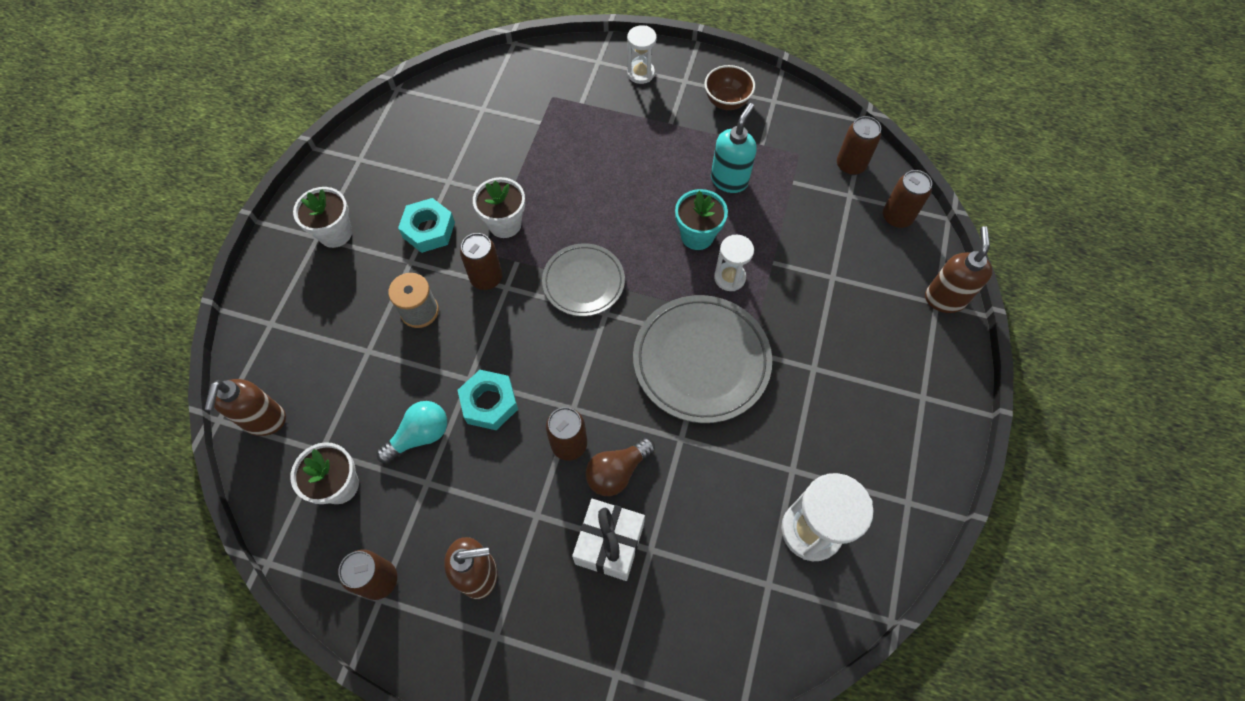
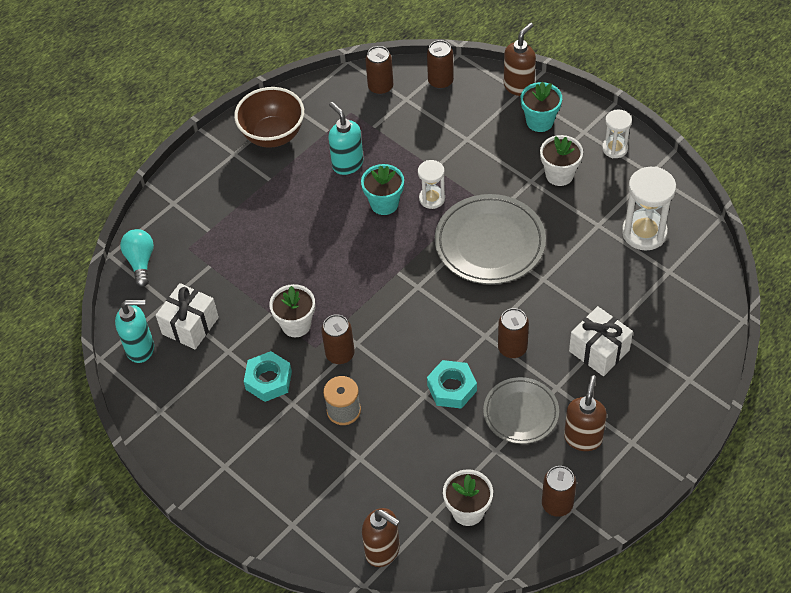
camera: 60 degrees left, 10 degrees down
(335, 233) = (229, 451): white flower pot -> white flower pot (559, 175)
(420, 436) = (455, 443): turquoise light bulb -> turquoise light bulb (141, 262)
(421, 113) = (141, 348): none -> turquoise soap dispenser
(464, 138) = (190, 325): none -> white gift
(583, 282) = (382, 291): grey plate -> grey plate (521, 413)
(617, 472) = (548, 326): brown light bulb -> none
(640, 73) = (206, 179): white hourglass -> white hourglass (614, 148)
(726, 102) = (273, 135): brown bowl -> brown bowl, size x1.57
(907, 342) = (539, 121): none -> turquoise flower pot
(944, 298) = (519, 86): brown soap dispenser -> brown soap dispenser turned 90 degrees clockwise

